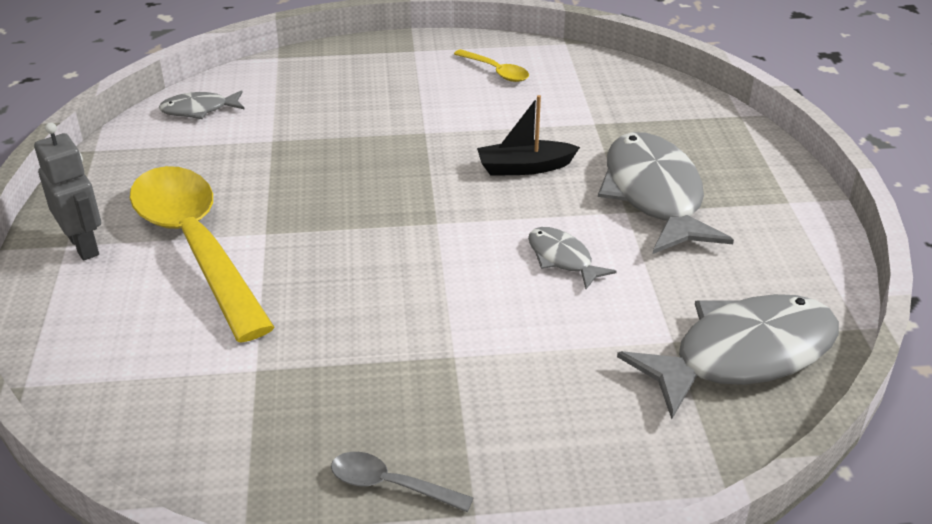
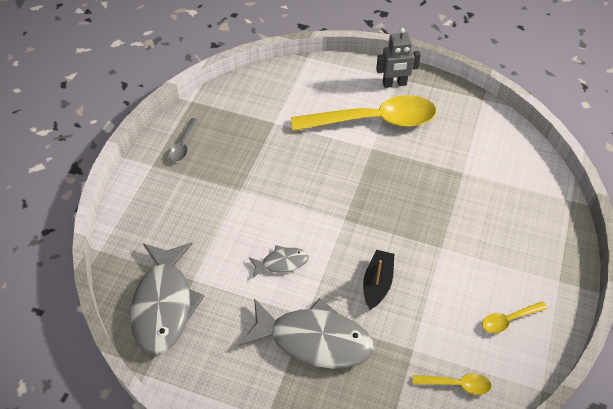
camera: 115 degrees right, 15 degrees up
(199, 110) = (511, 147): grey fish -> none
(390, 485) = (183, 145): grey spoon -> grey spoon turned 150 degrees clockwise
(609, 88) = (457, 384): none -> yellow spoon

